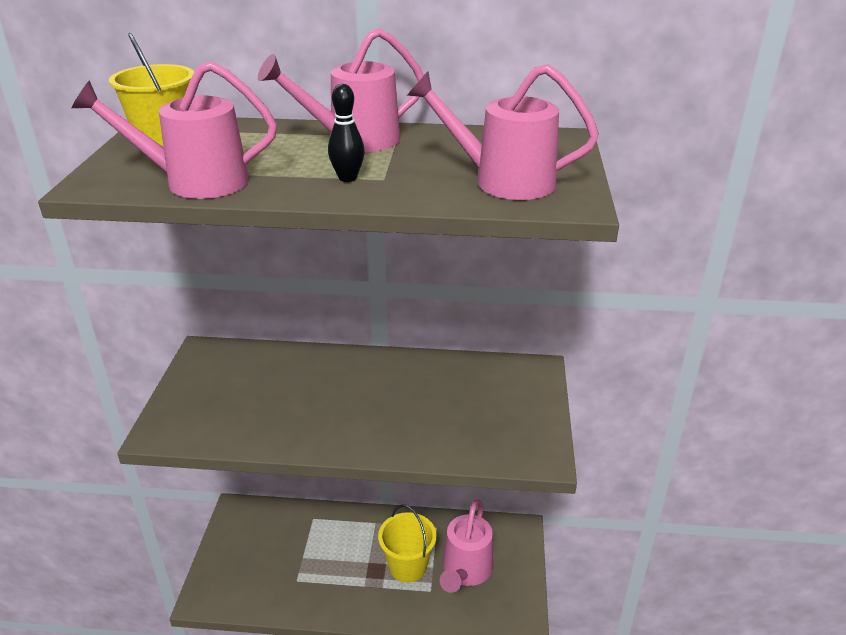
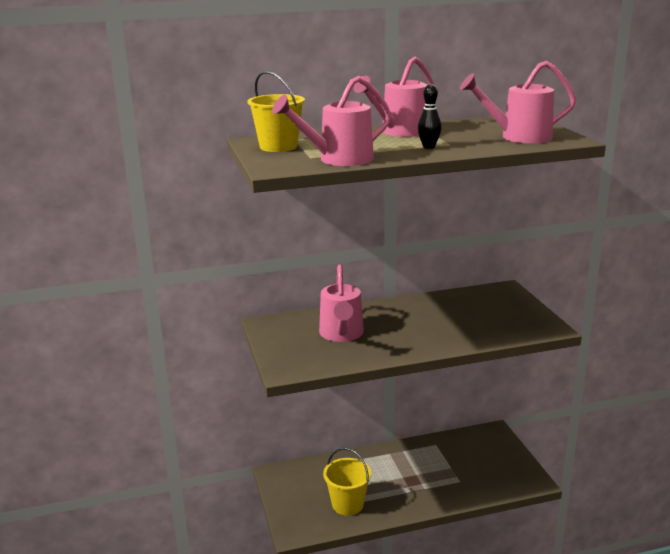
camera: 20 degrees left, 10 degrees down
(407, 566) = (433, 472): yellow bucket -> yellow bucket (347, 504)
(465, 572) = (475, 464): pink watering can -> pink watering can (341, 335)

